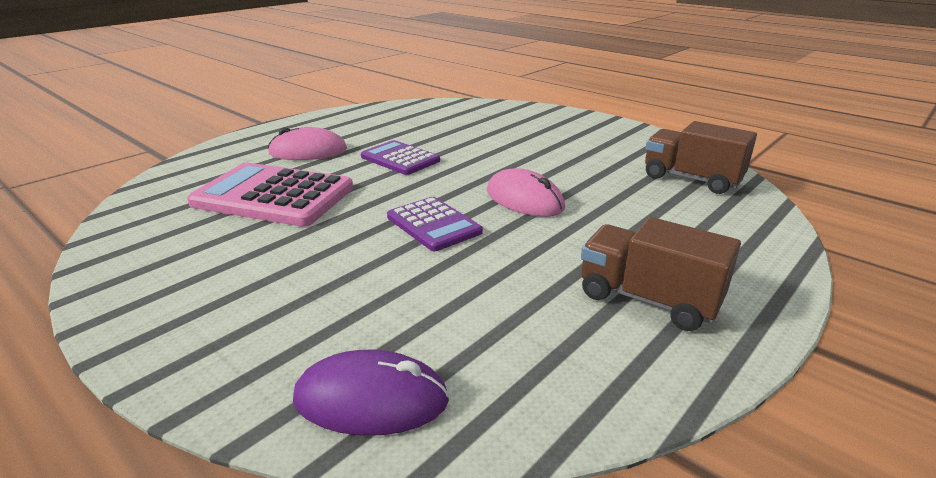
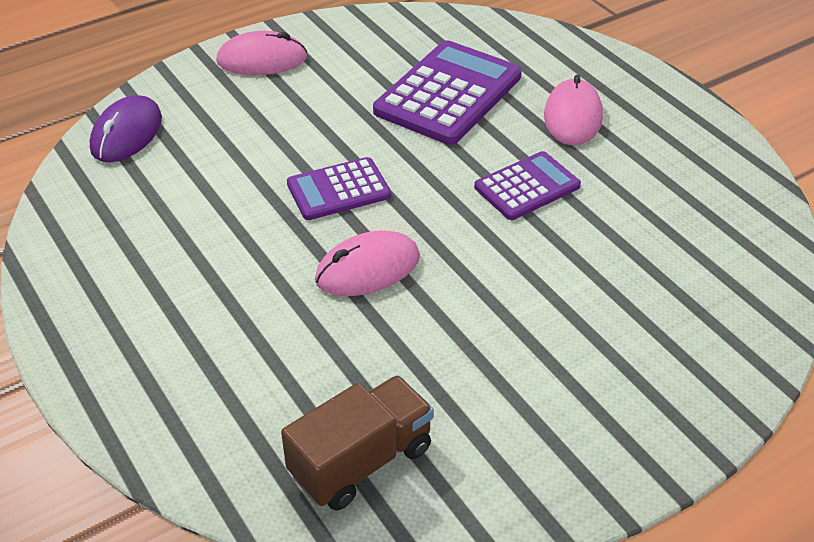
camera: 105 degrees right, 15 degrees up
(180, 316) = (262, 60): none -> pink mouse
(273, 196) = (448, 94): pink calculator -> purple calculator
(648, 299) = (137, 296): brown truck -> none

